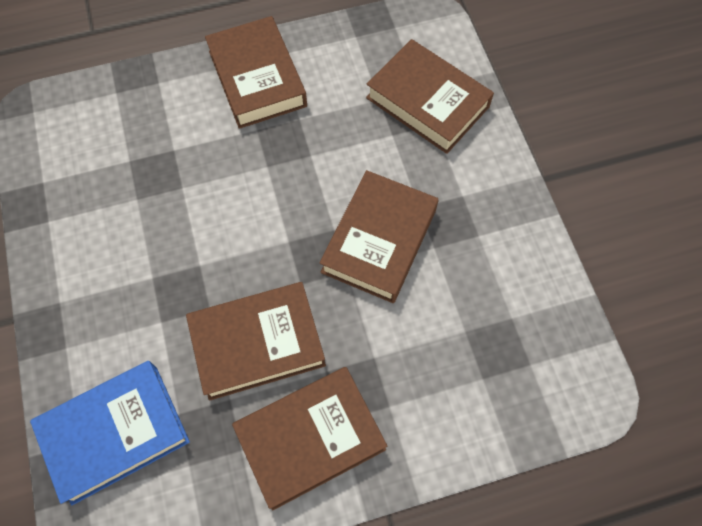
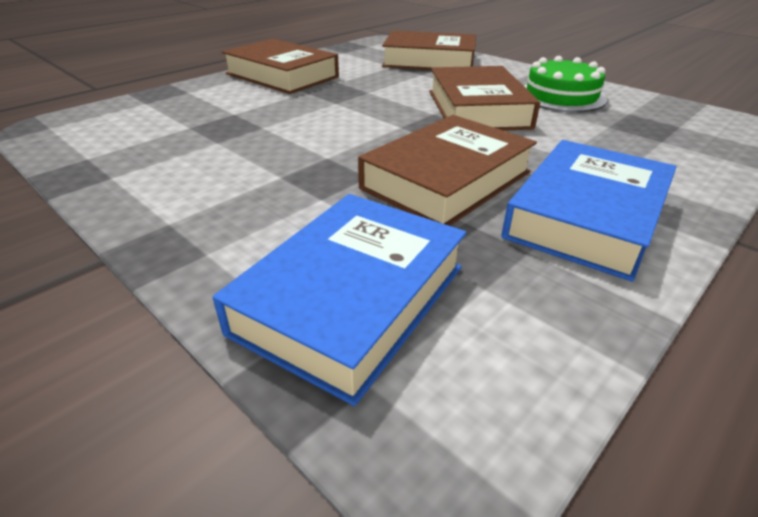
camera: 30 degrees left, 30 degrees down
(310, 438) = (586, 217): brown book -> blue book
(483, 253) = (561, 96): none -> green cake

